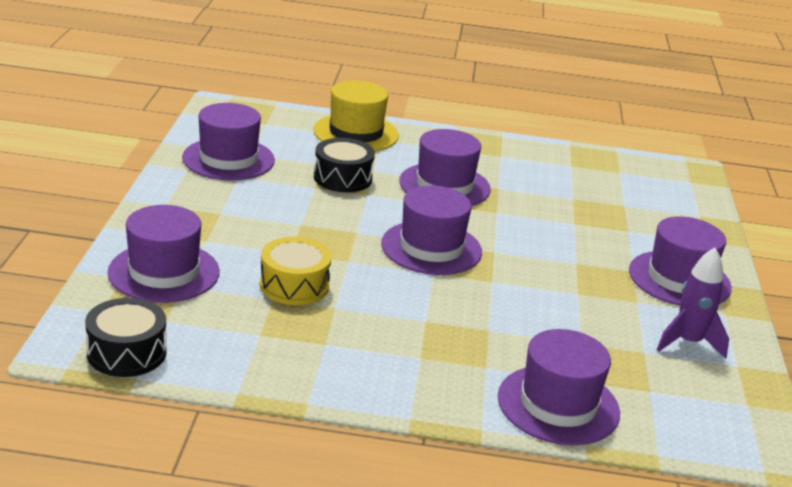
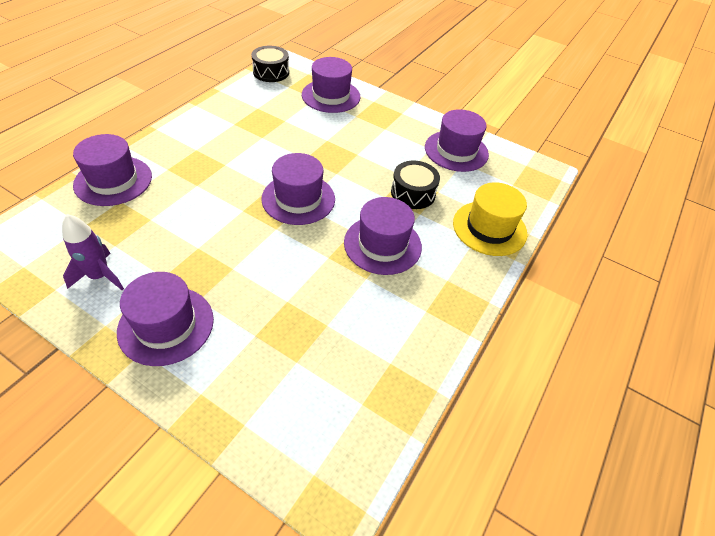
camera: 115 degrees right, 20 degrees up
(294, 285) = (292, 131): yellow drum -> none

